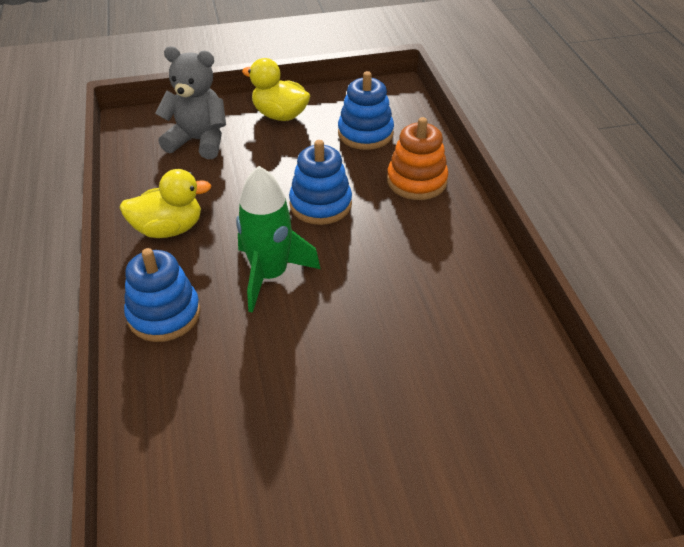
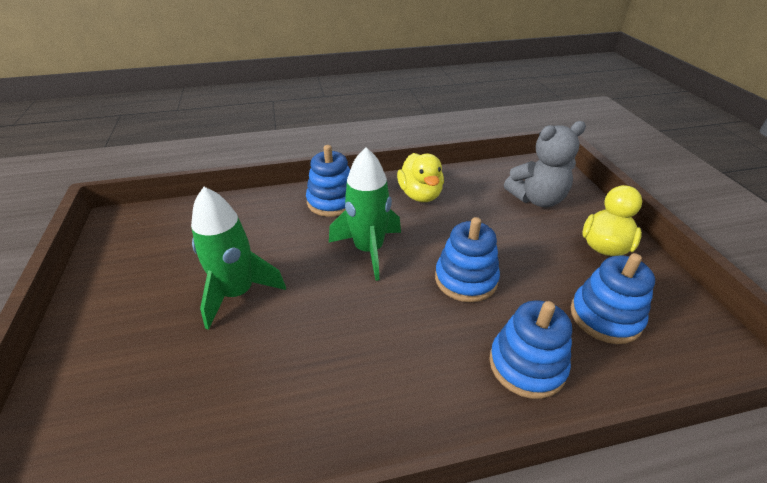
camera: 90 degrees right, 5 degrees down
(199, 141) = (537, 199): grey teddy bear -> grey teddy bear turned 60 degrees clockwise
(338, 390) = (237, 293): none -> green rocket
(416, 181) = (527, 365): orange stacking toy -> blue stacking toy

